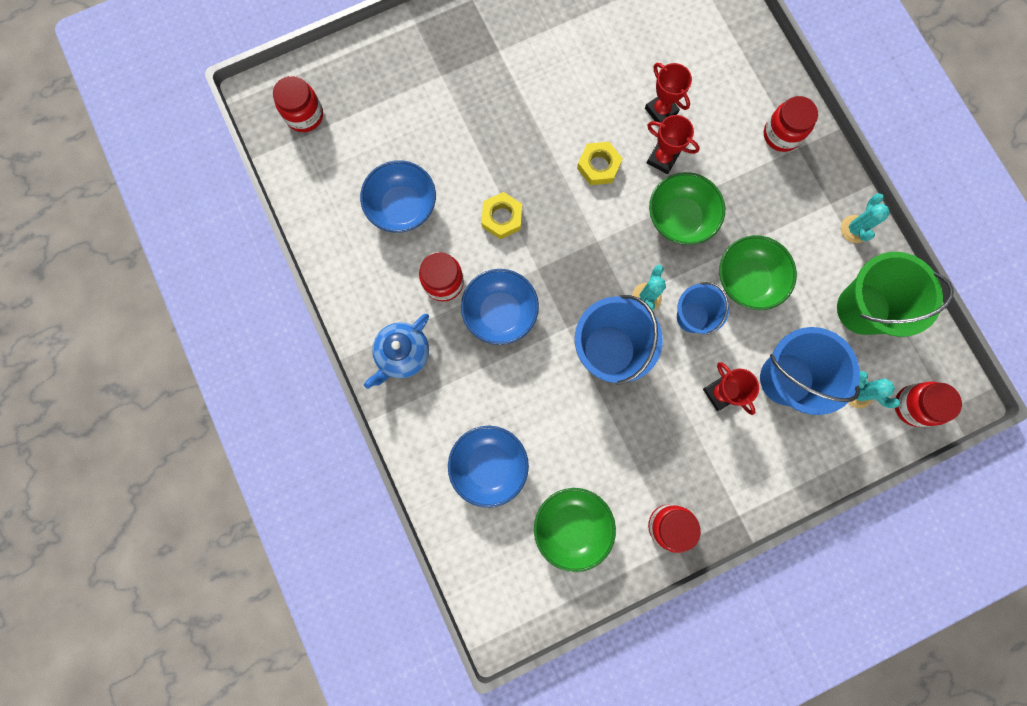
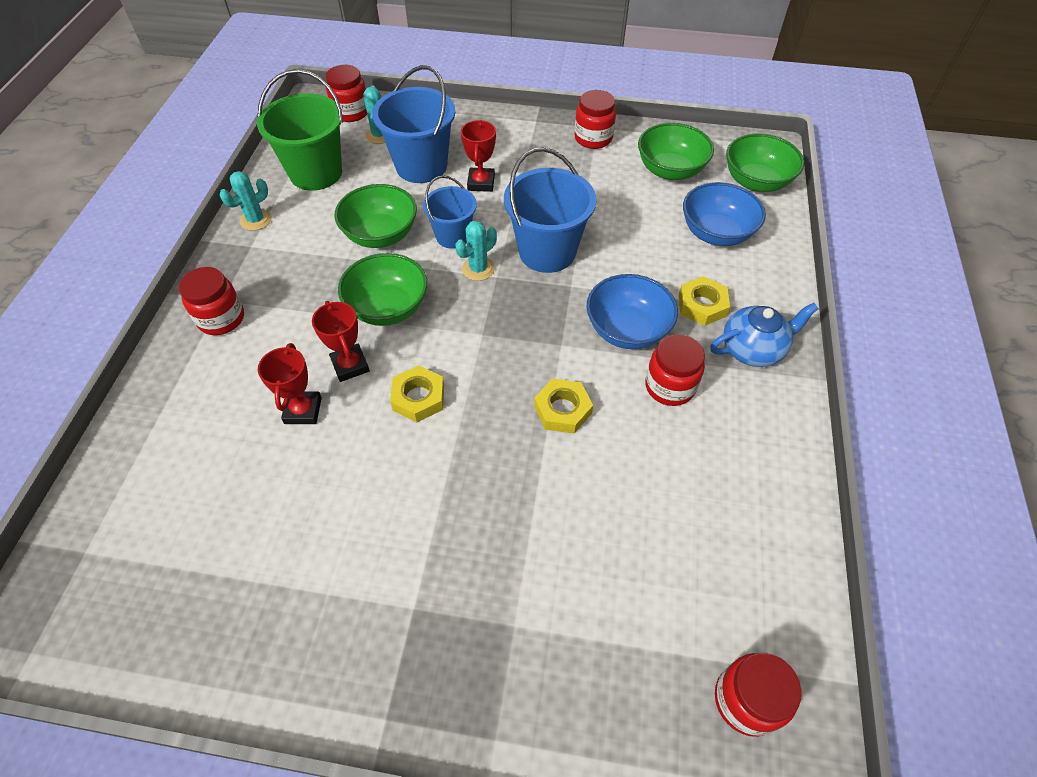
camera: 145 degrees left, 25 degrees down
(402, 207) = (671, 488): blue bowl -> none
(459, 374) = (702, 305): none -> yellow nut
(488, 563) = (756, 181): none -> green bowl

